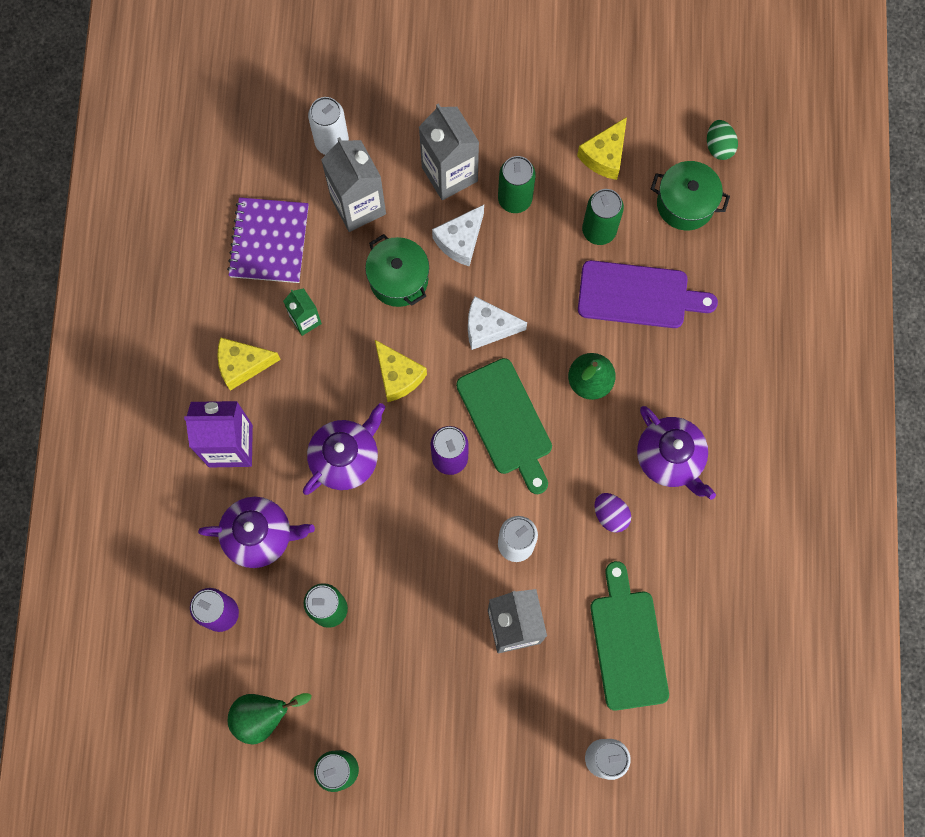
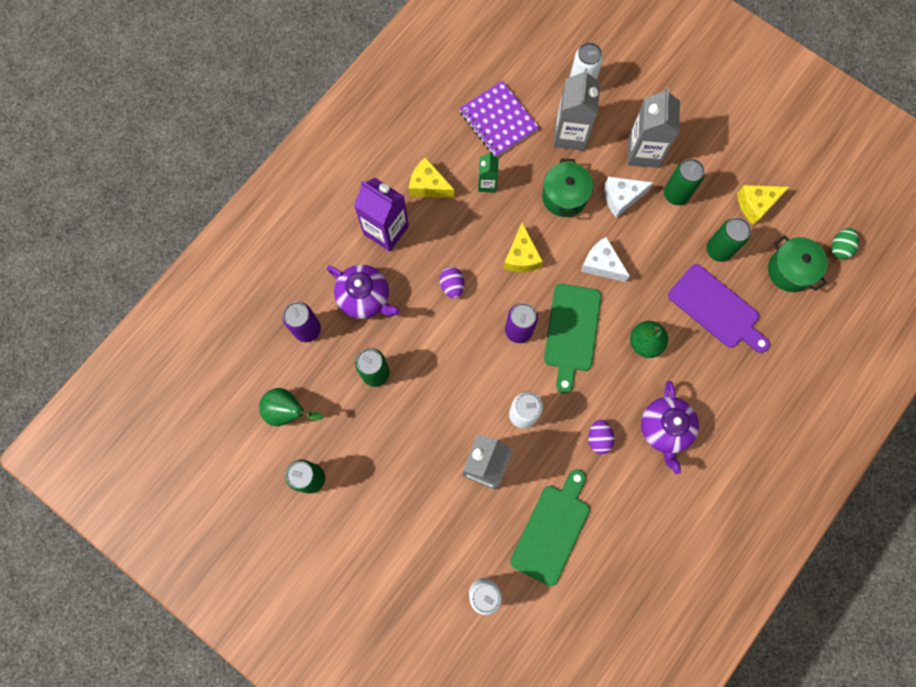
camera: 35 degrees right, 0 degrees up
(269, 241) = (498, 120): purple notebook -> purple notebook turned 75 degrees counterclockwise
(345, 458) = (452, 286): purple teapot -> purple egg

